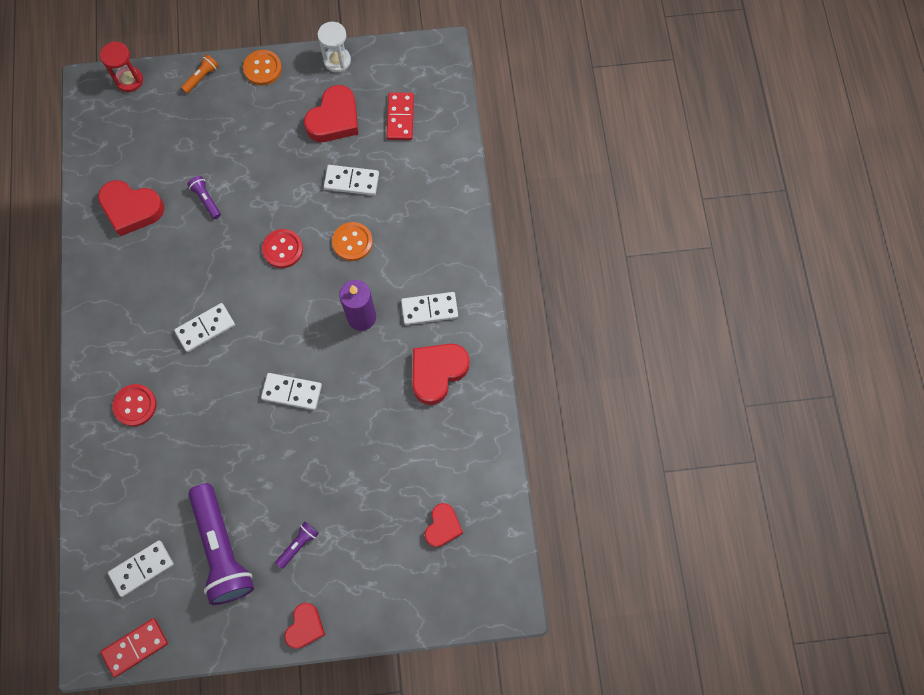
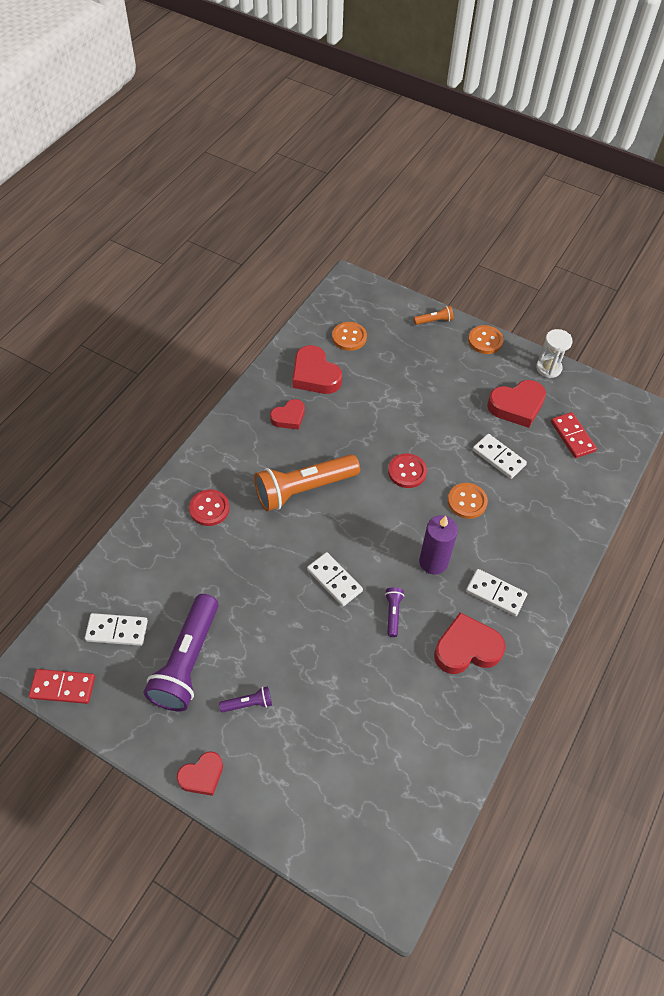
camera: 35 degrees right, 15 degrees down
(129, 80) = (380, 293): red hourglass -> none
(134, 148) = (349, 337): none -> orange button
(205, 328) = (304, 489): white domino -> orange flashlight
(206, 200) = (374, 402): purple flashlight -> purple flashlight (393, 613)
(400, 118) = (572, 436): red domino -> red domino turned 60 degrees counterclockwise
(443, 526) = (380, 781): red heart -> red heart (289, 417)

